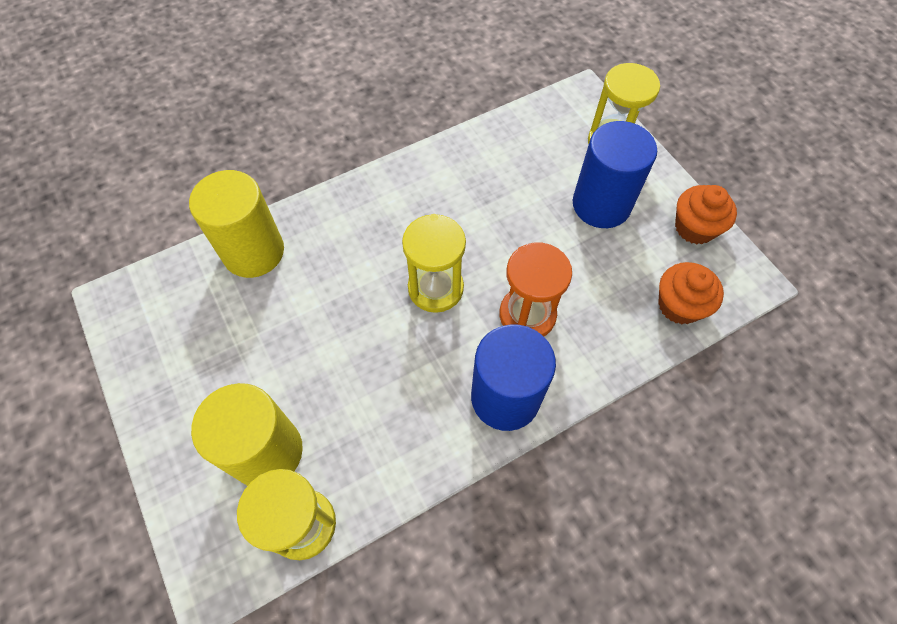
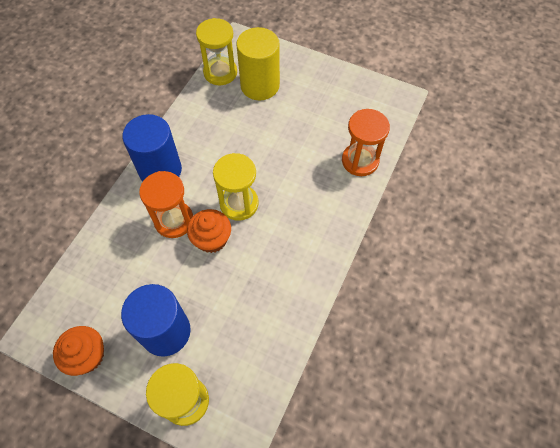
camera: 145 degrees right, 0 degrees up
(253, 252) = (360, 161): yellow cylinder -> orange hourglass
(679, 305) = (79, 284): orange cupcake -> orange cupcake (211, 239)

